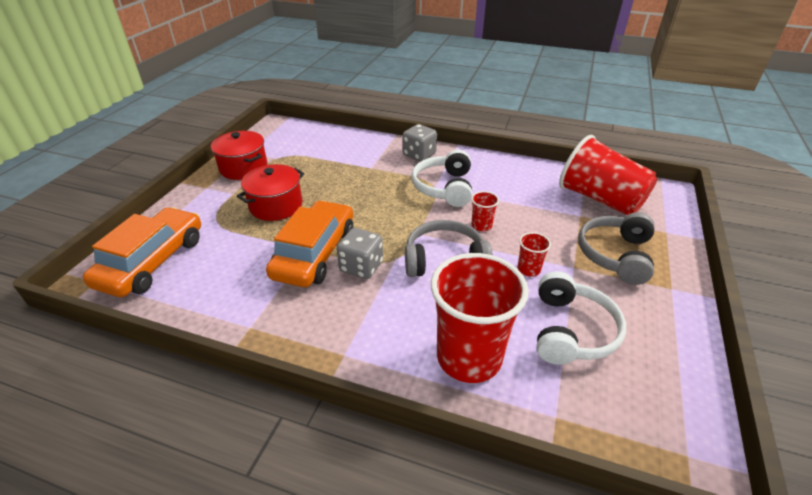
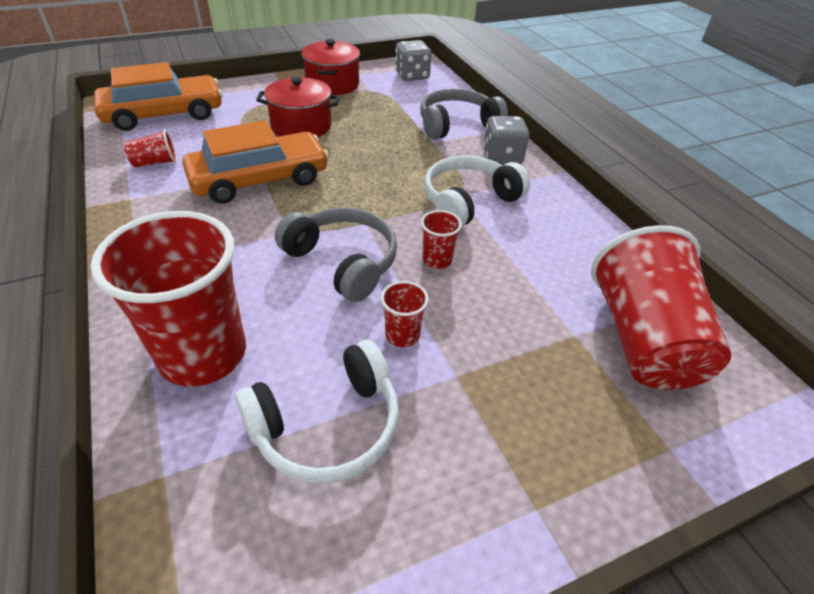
camera: 45 degrees right, 5 degrees up
(219, 294) = (155, 163): none -> red cup
(361, 267) = (270, 214): grey dice -> grey dice (412, 76)
(615, 255) = (534, 408): grey headphones -> grey headphones (457, 125)

